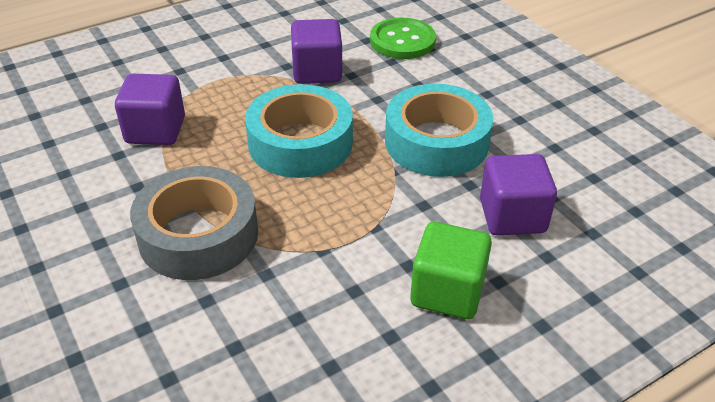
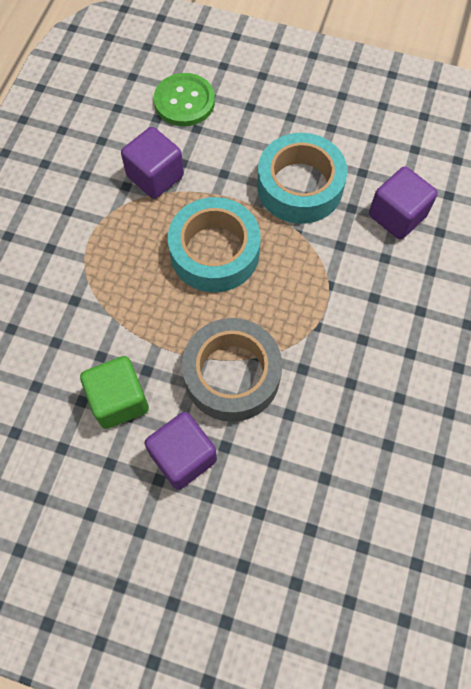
camera: 40 degrees left, 25 degrees up
(155, 130) = (101, 316): purple cube -> purple cube (183, 456)
(447, 291) = (412, 299): green cube -> green cube (119, 400)

